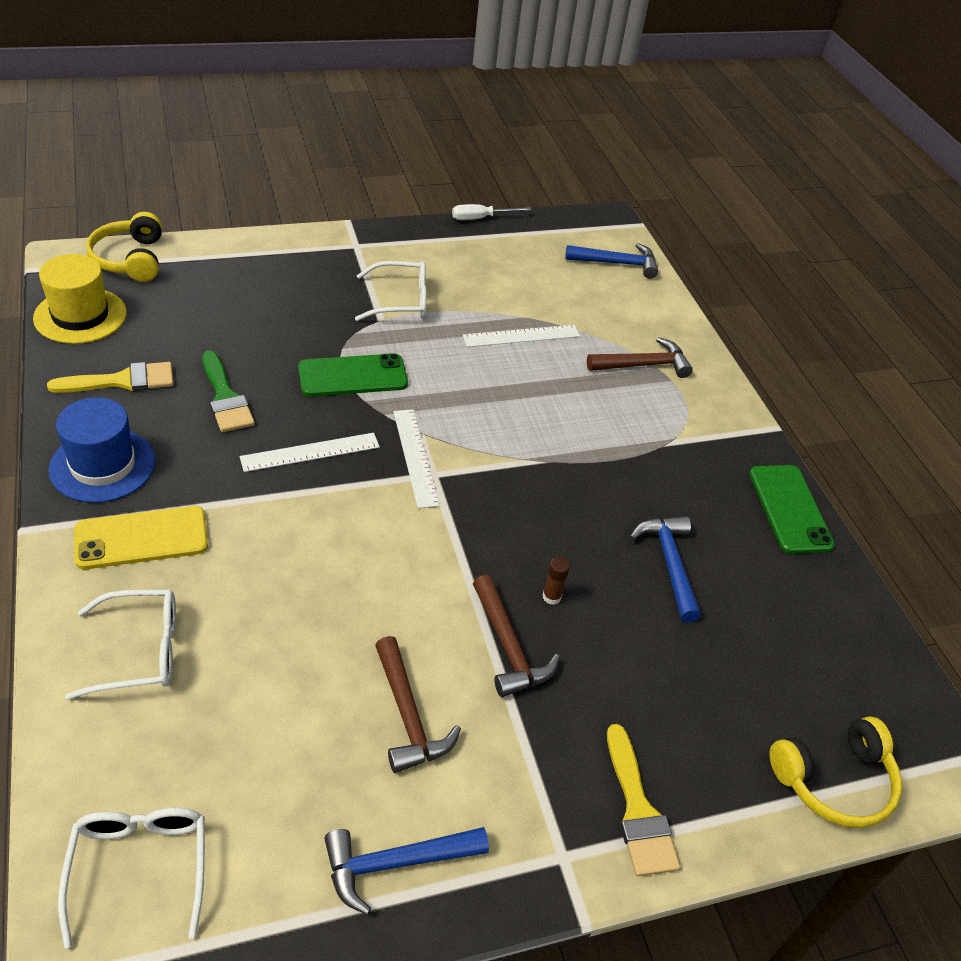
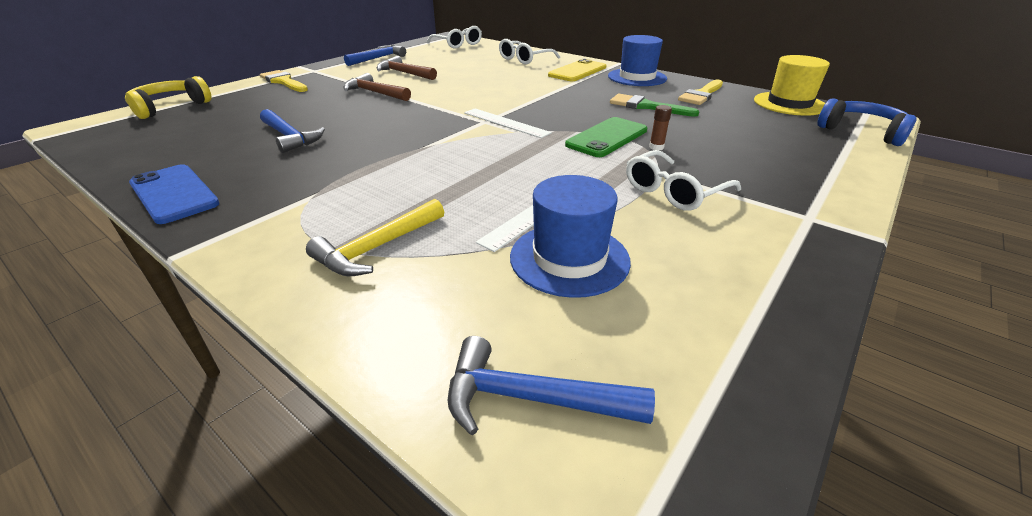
camera: 150 degrees right, 10 degrees down
(130, 259) = (862, 132): yellow headphones -> blue headphones
(310, 452) = (564, 106): white ruler -> none
(481, 218) = (816, 347): white screwdriver -> none
(535, 300) = (569, 258): none -> blue hat
(551, 597) = (364, 108): brown glue stick -> brown glue stick (656, 147)
(617, 263) = (532, 398): blue hammer -> blue hammer turned 45 degrees clockwise
(643, 365) = (377, 247): brown hammer -> yellow hammer
(789, 509) = (174, 194): green phone -> blue phone

